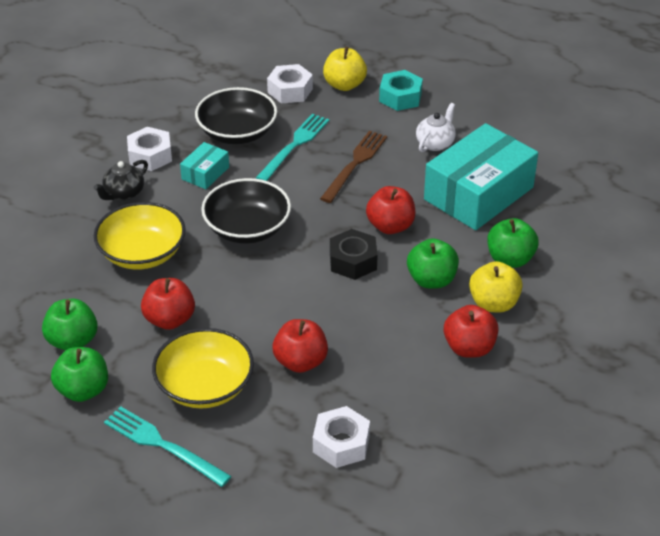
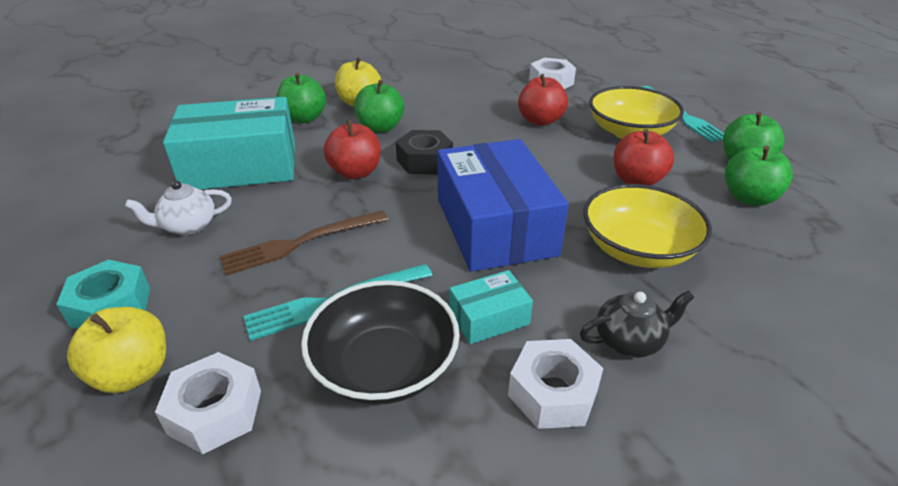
camera: 145 degrees left, 5 degrees down
(247, 228) = (495, 226): black bowl -> blue box
(469, 348) = (412, 91): red apple -> none

